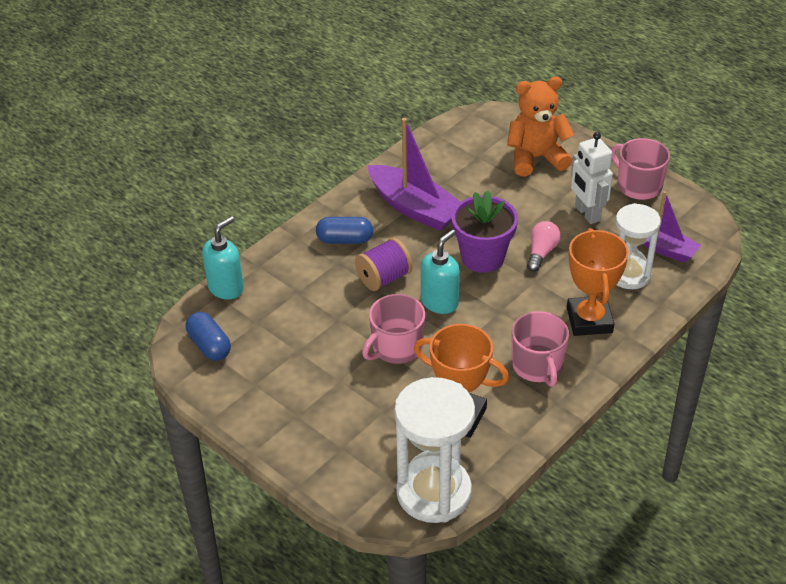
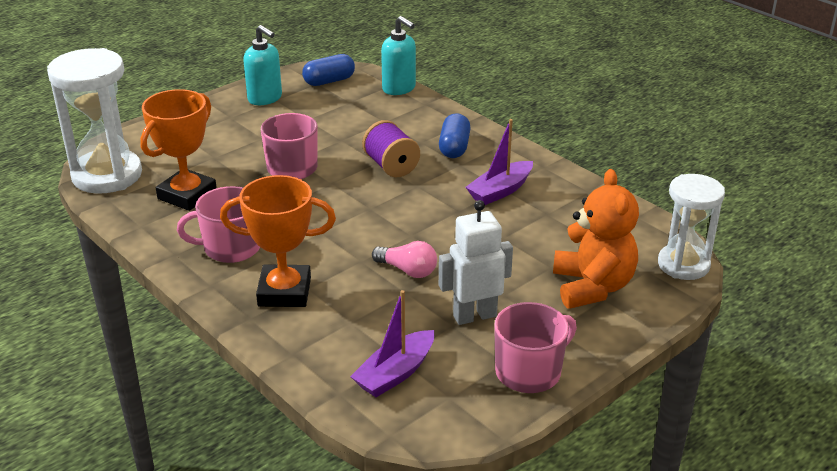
camera: 95 degrees right, 10 degrees down
(414, 208) = (500, 191): purple boat -> purple boat, size x0.64
(440, 302) = (346, 196): turquoise soap dispenser -> turquoise soap dispenser (265, 98)
(482, 257) = (409, 228): purple flower pot -> none
(629, 274) = (352, 335): white hourglass -> white hourglass (683, 265)

